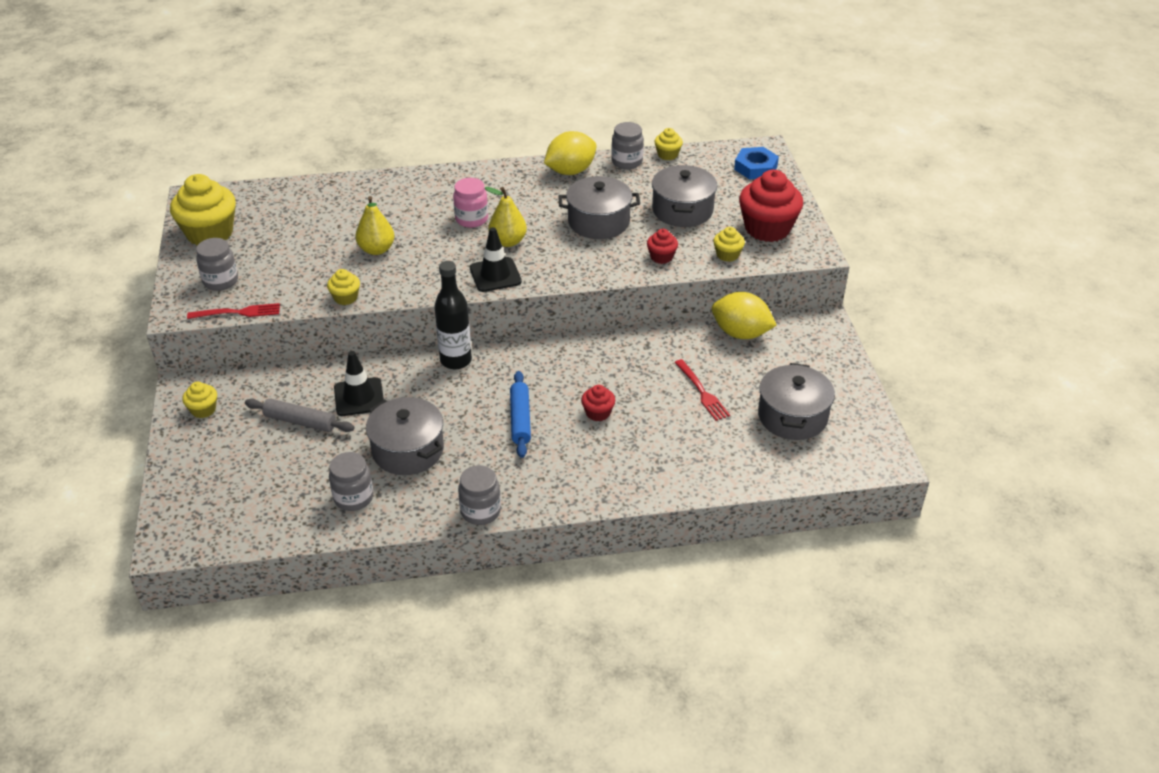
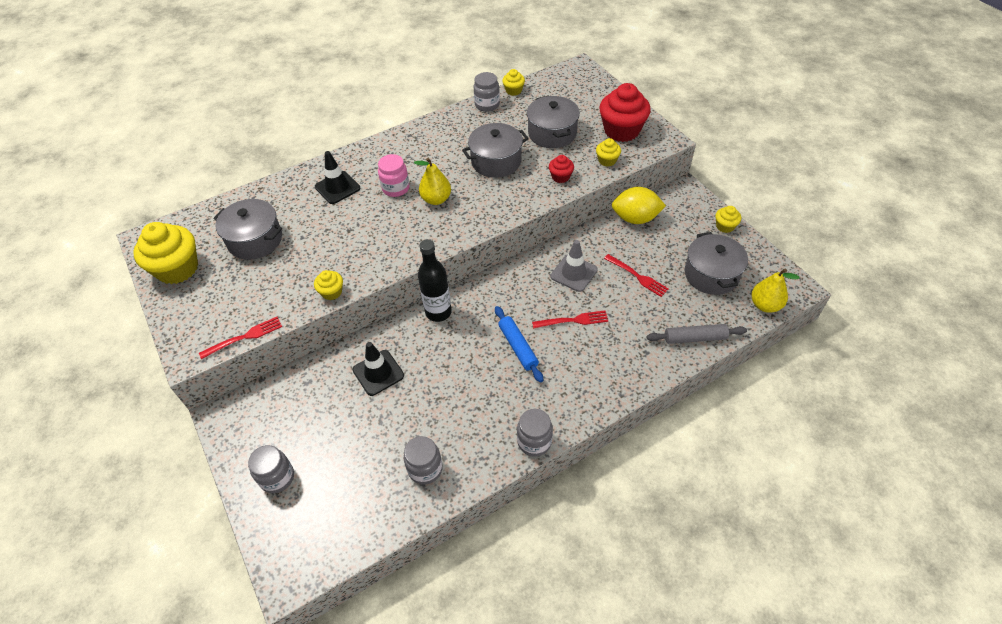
camera: 20 degrees left, 10 degrees up
(203, 410) = (250, 432): yellow cupcake -> yellow cupcake (725, 226)
(220, 281) = (212, 312): grey jar -> grey jar (277, 477)
(300, 421) = (341, 413): grey rolling pin -> grey rolling pin (695, 338)
(377, 249) = (333, 239): yellow pear -> yellow pear (765, 305)
(408, 450) = (445, 407): grey pot -> grey pot (255, 240)
(495, 275) = (443, 232): black traffic cone -> black traffic cone (337, 187)
(570, 171) = (449, 124): yellow lemon -> none
(598, 413) = (573, 320): red cupcake -> red fork
(630, 367) = (574, 273): none -> grey traffic cone
(755, 168) = (583, 84): blue nut -> none

